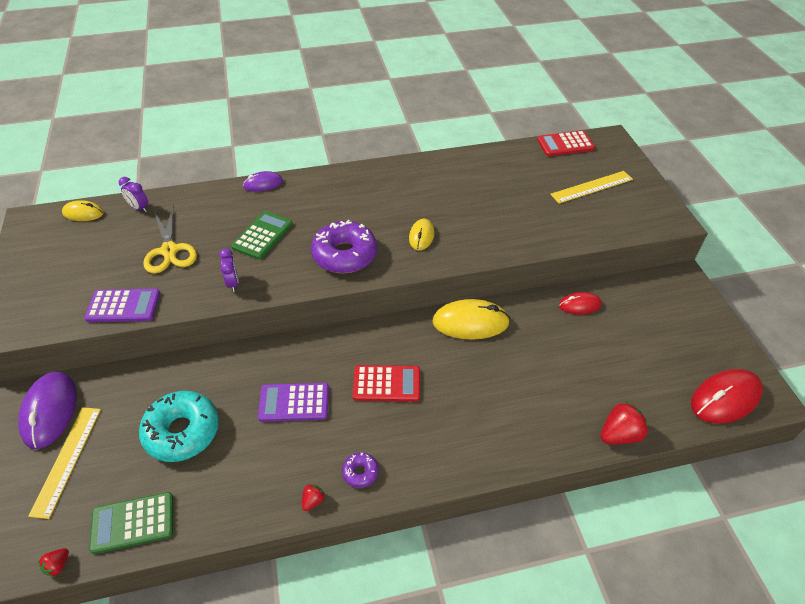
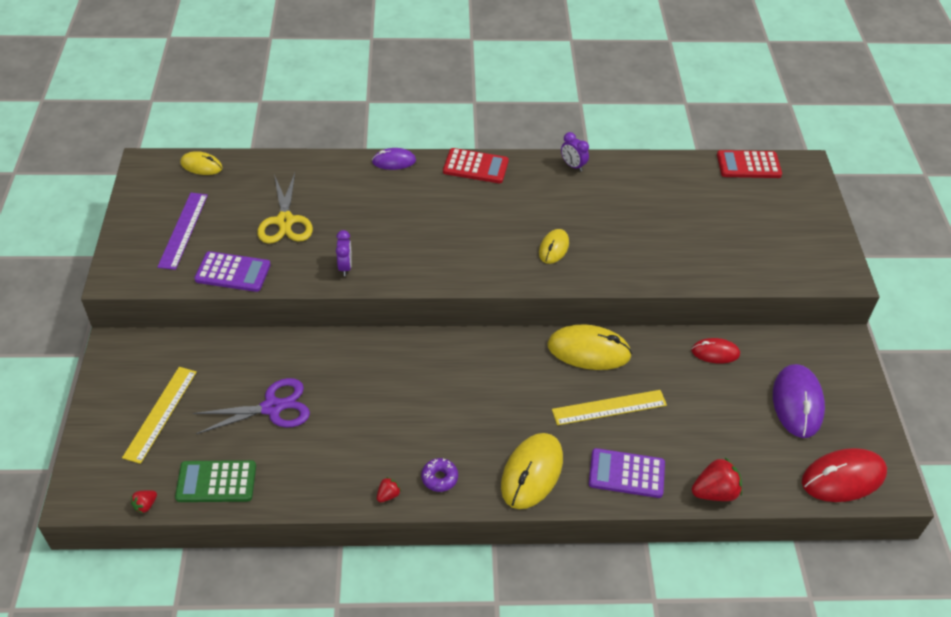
camera: 10 degrees right, 0 degrees up
(50, 411) = (148, 365): purple mouse -> purple mouse (797, 403)
(70, 274) = (183, 230): none -> purple ruler
(139, 208) = (259, 169): purple clock -> purple clock (573, 166)
(182, 431) = (272, 407): turquoise donut -> purple scissors
(262, 236) = (384, 220): green calculator -> none
(294, 402) = (386, 400): purple calculator -> purple calculator (626, 473)
(344, 255) = (466, 255): purple donut -> none
(386, 384) = (484, 398): red calculator -> red calculator (475, 166)
(447, 449) = (532, 473): none -> yellow mouse
(591, 187) = (763, 221): yellow ruler -> yellow ruler (609, 407)

